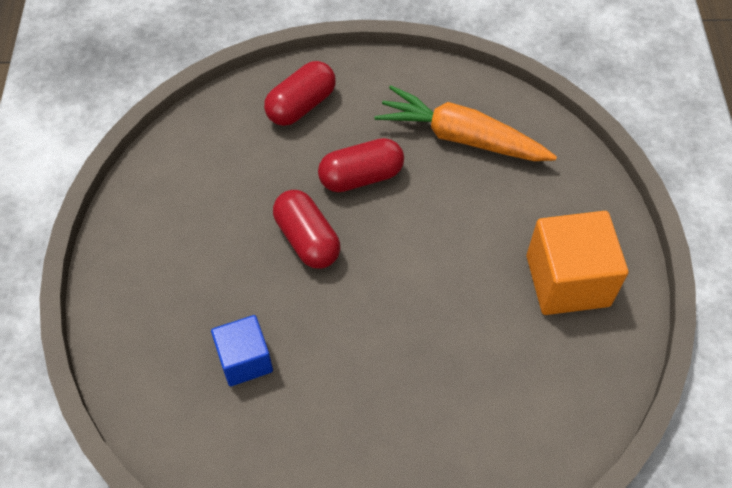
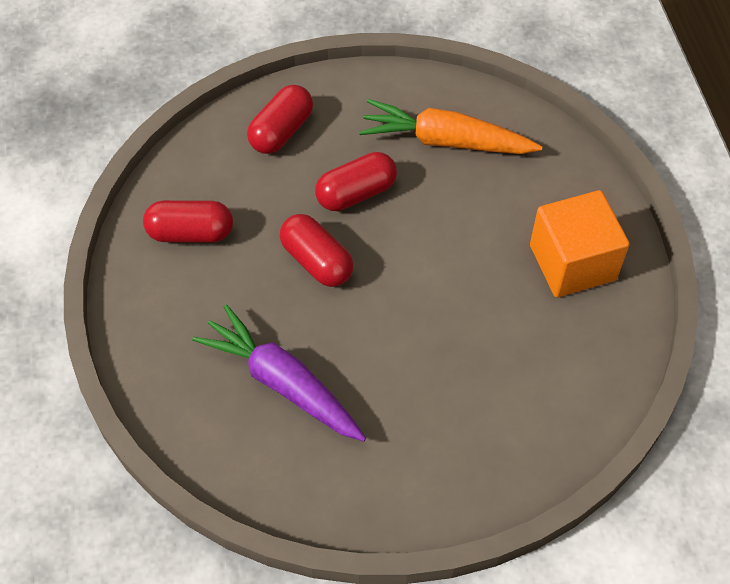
camera: 10 degrees left, 0 degrees up
(190, 192) = (190, 233): none -> red capsule
(245, 360) = (282, 383): blue cube -> purple carrot

